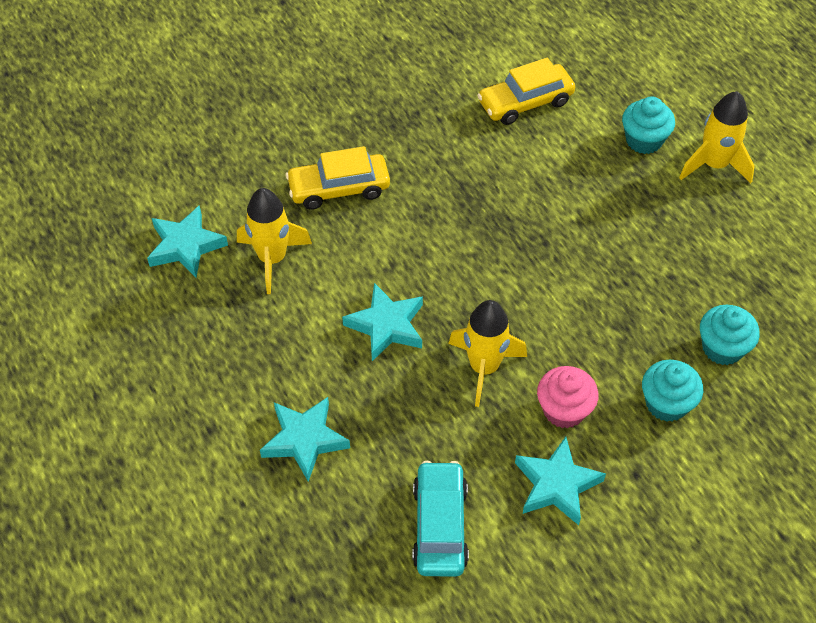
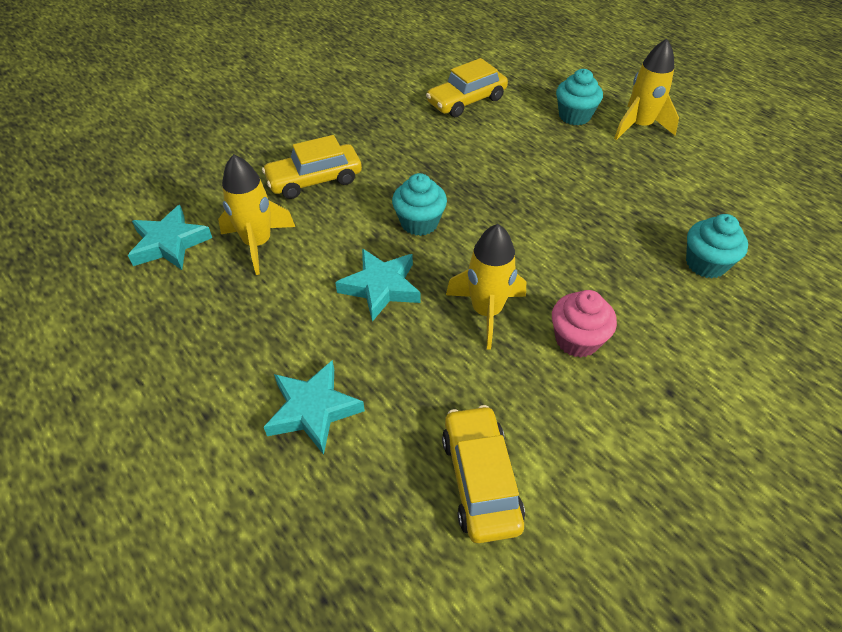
camera: 10 degrees left, 5 degrees down
(440, 526) = (480, 480): turquoise car -> yellow car
(556, 485) = (593, 415): turquoise star -> none
(666, 403) = (674, 319): turquoise cupcake -> turquoise cupcake (419, 223)

